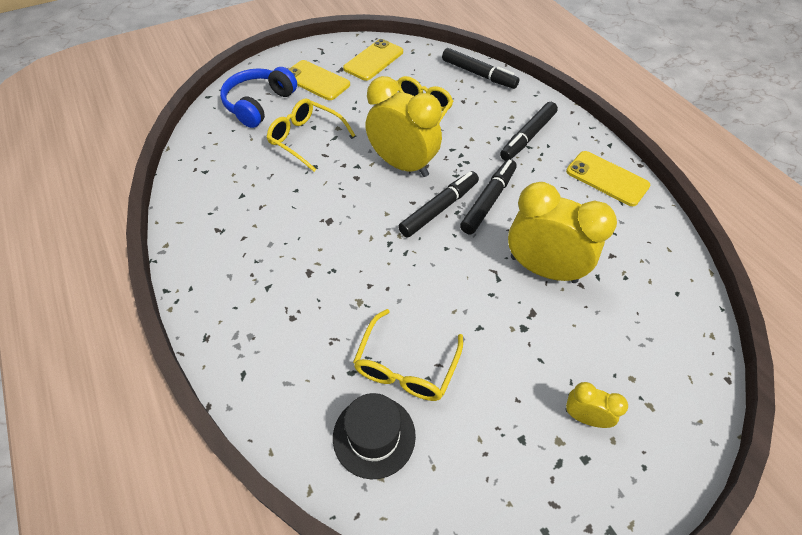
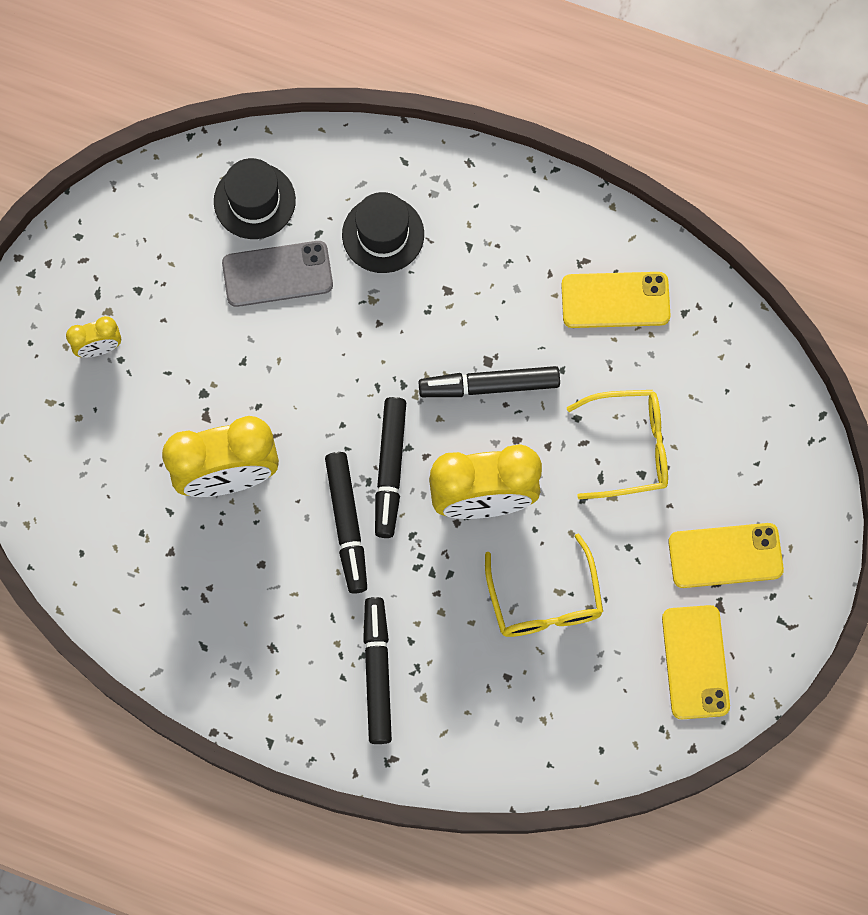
camera: 140 degrees right, 20 degrees up
(259, 104) = (746, 454): blue headphones -> none
(310, 336) = (383, 234): none -> black hat
(406, 366) = (277, 274): yellow glasses -> grey phone
(478, 74) = (531, 753): black marker -> black marker (489, 386)
(607, 178) = (239, 672): yellow phone -> yellow phone (615, 300)

